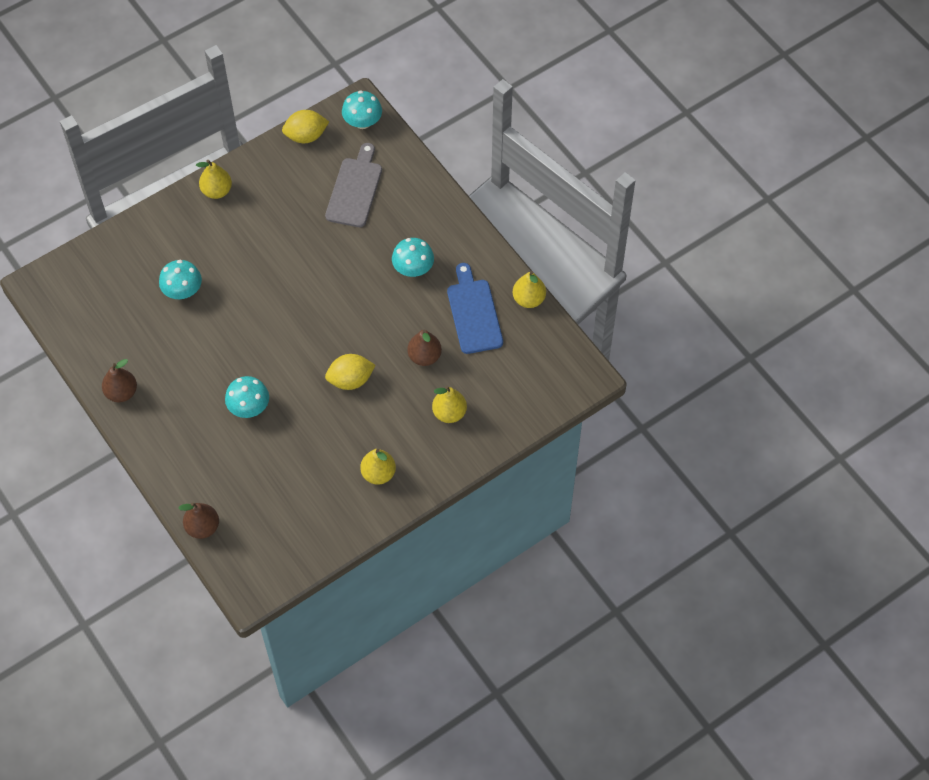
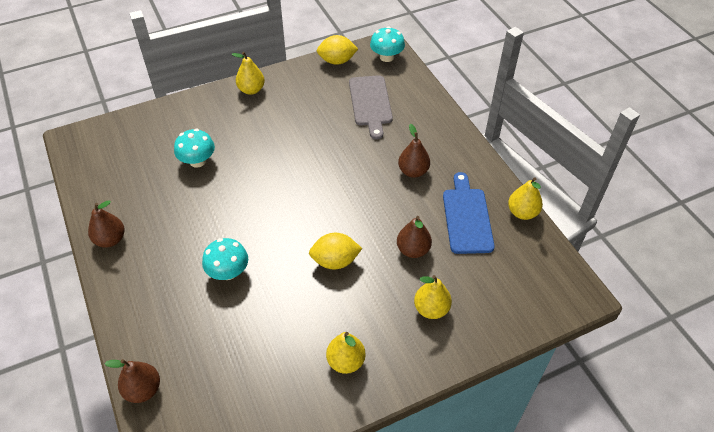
camera: 10 degrees right, 10 degrees down
(355, 189) = (370, 103): grey cutting board -> grey cutting board turned 150 degrees clockwise
(413, 268) = (413, 171): turquoise mushroom -> brown pear

